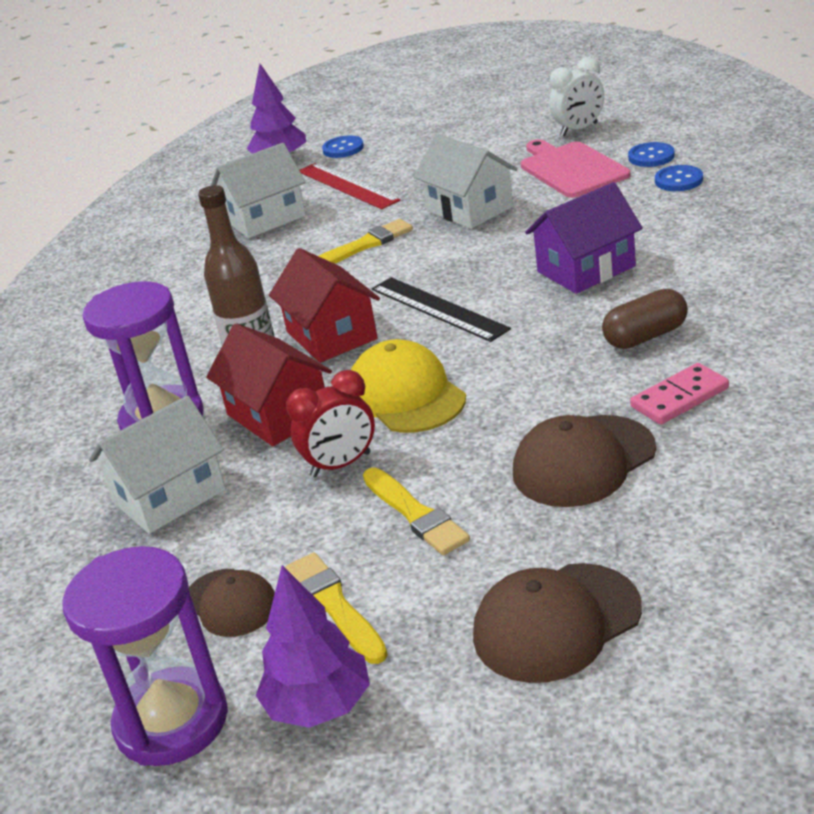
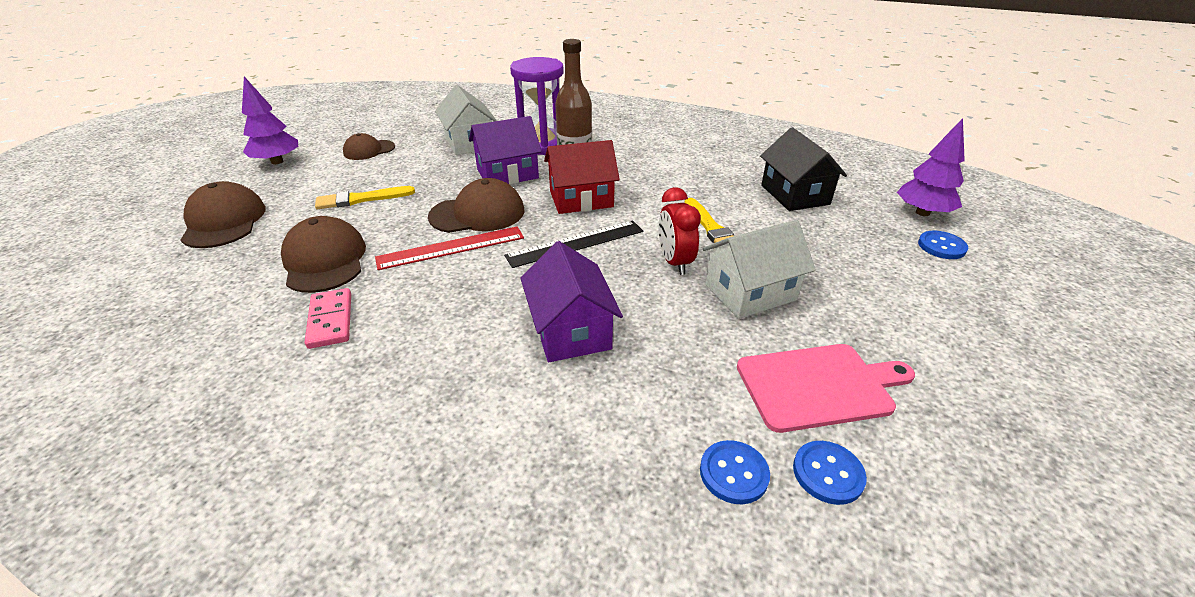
camera: 100 degrees right, 5 degrees up
(171, 721) = (319, 135): purple hourglass -> none
(265, 218) = (794, 194): white house -> black house
(278, 414) = (507, 174): red house -> purple house
(335, 606) = (329, 171): yellow brush -> none
(341, 465) = (434, 185): red clock -> red clock (674, 262)
(347, 186) = (844, 237): red ruler -> red ruler (451, 247)
(406, 395) = (477, 213): yellow cap -> brown cap
(579, 130) = (955, 430): white clock -> none
(645, 336) = (427, 330): brown capsule -> none

